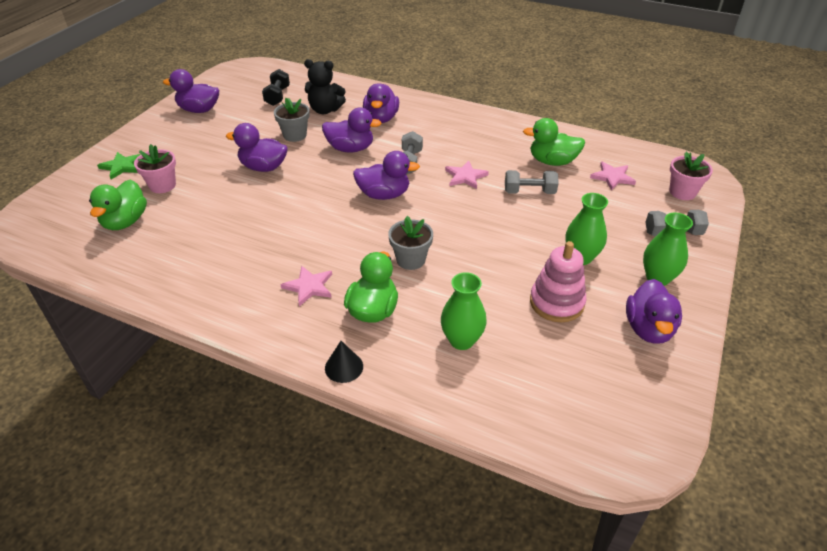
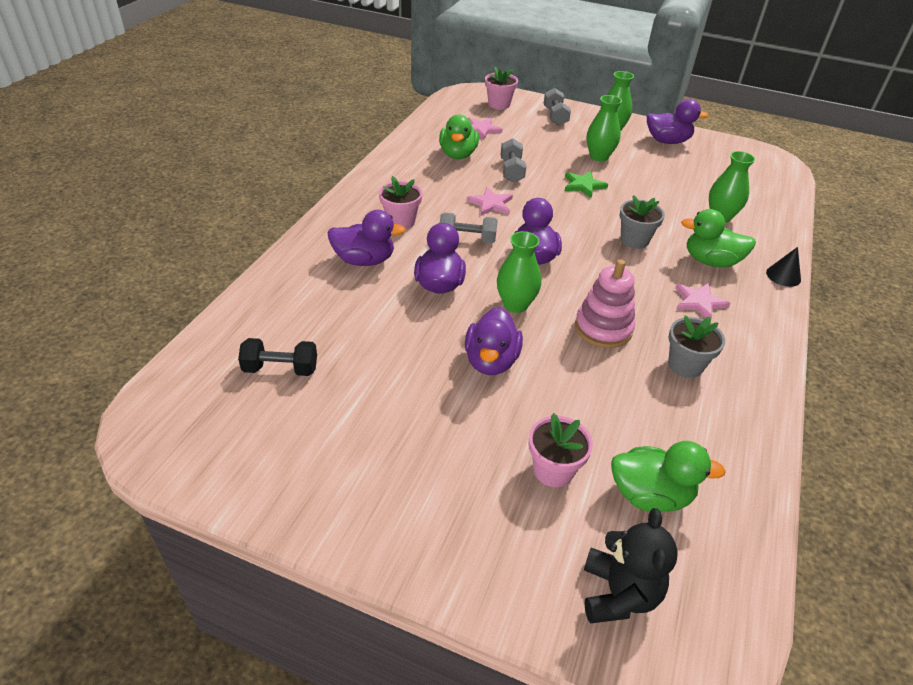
camera: 95 degrees left, 0 degrees up
(122, 166) = (509, 545): green star -> green star (583, 185)
(199, 110) = (314, 471): purple duck -> none
(295, 135) = (405, 338): grey flower pot -> grey flower pot (685, 365)
(322, 181) = (515, 304): none -> green vase
(325, 110) = (334, 312): black teddy bear -> black teddy bear (618, 594)
(432, 132) = (401, 221): none -> pink flower pot
(556, 302) = (657, 172): pink stacking toy -> pink stacking toy (603, 328)

